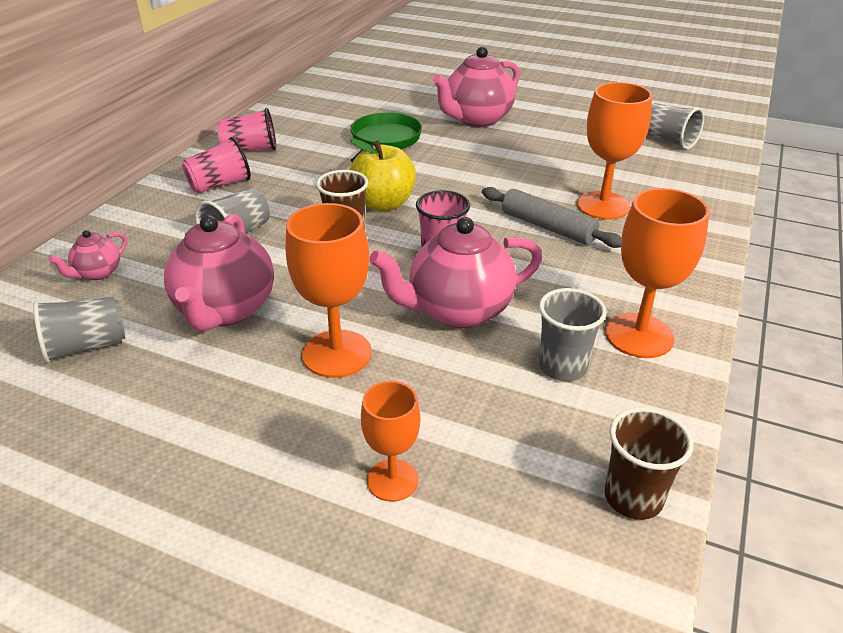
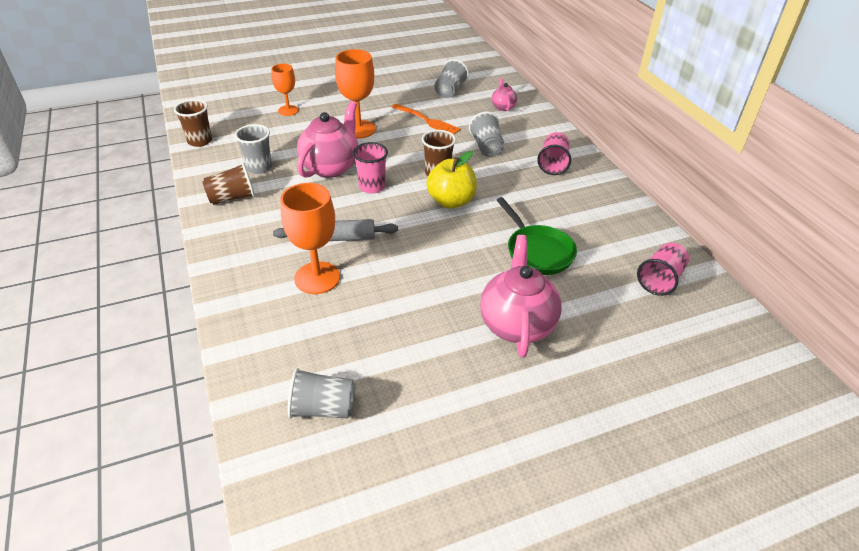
camera: 135 degrees right, 5 degrees up
(225, 310) = (427, 121): pink teapot -> orange fork
(250, 149) = (593, 193): pink cup -> pink cup (660, 279)
(639, 335) = (232, 198): orange goblet -> brown cup

